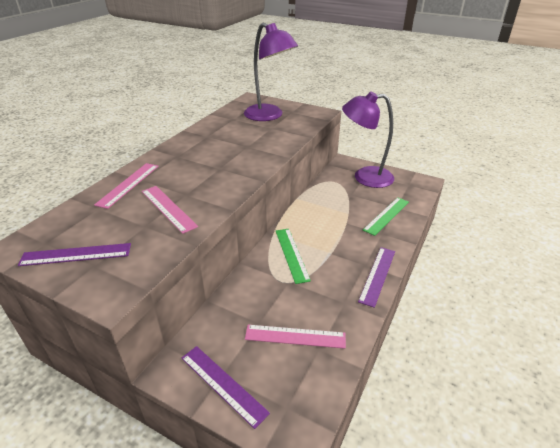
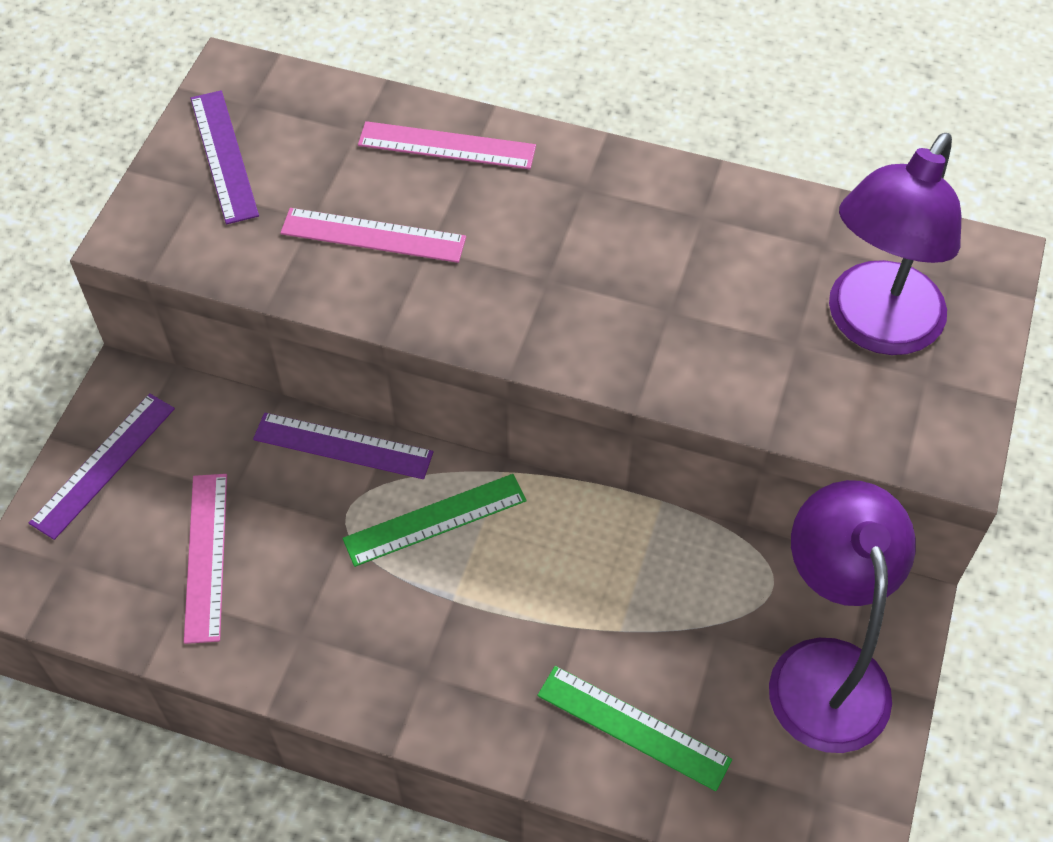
camera: 80 degrees right, 20 degrees up
(168, 208) = (373, 235): pink ruler -> pink ruler turned 60 degrees clockwise
(377, 275) = (391, 702): purple ruler -> purple ruler (343, 445)

